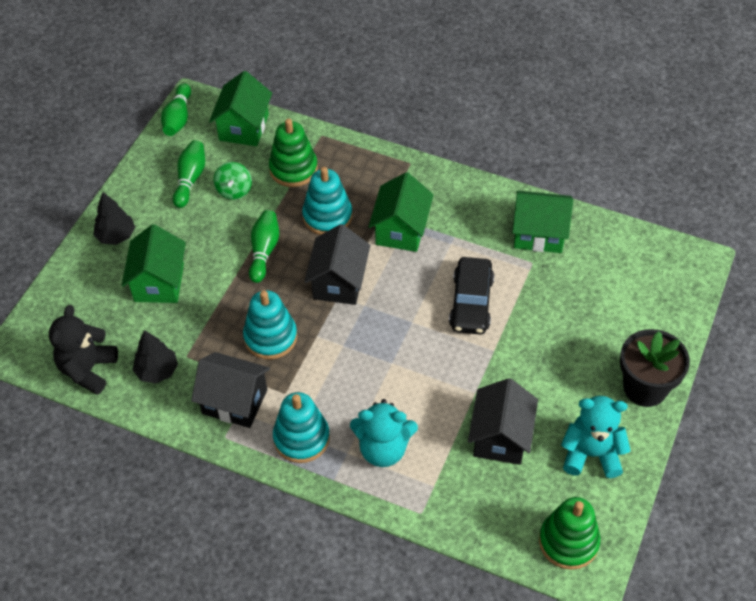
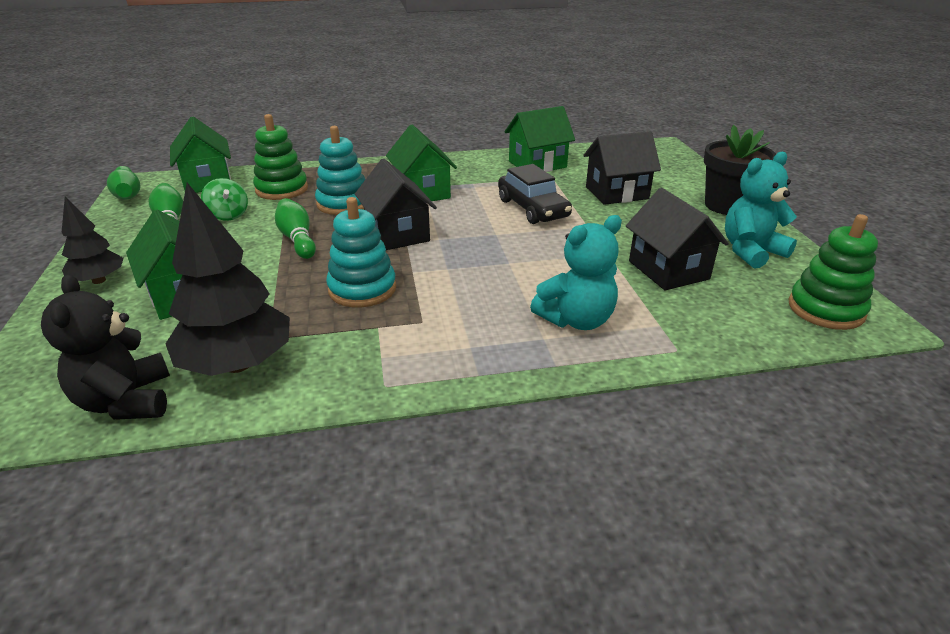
camera: 35 degrees left, 20 degrees down
(157, 371) = (238, 364): black tree -> black tree, size x1.76
(234, 402) = (368, 351): black house -> black house (616, 193)
(301, 438) = (480, 348): turquoise stacking toy -> none

